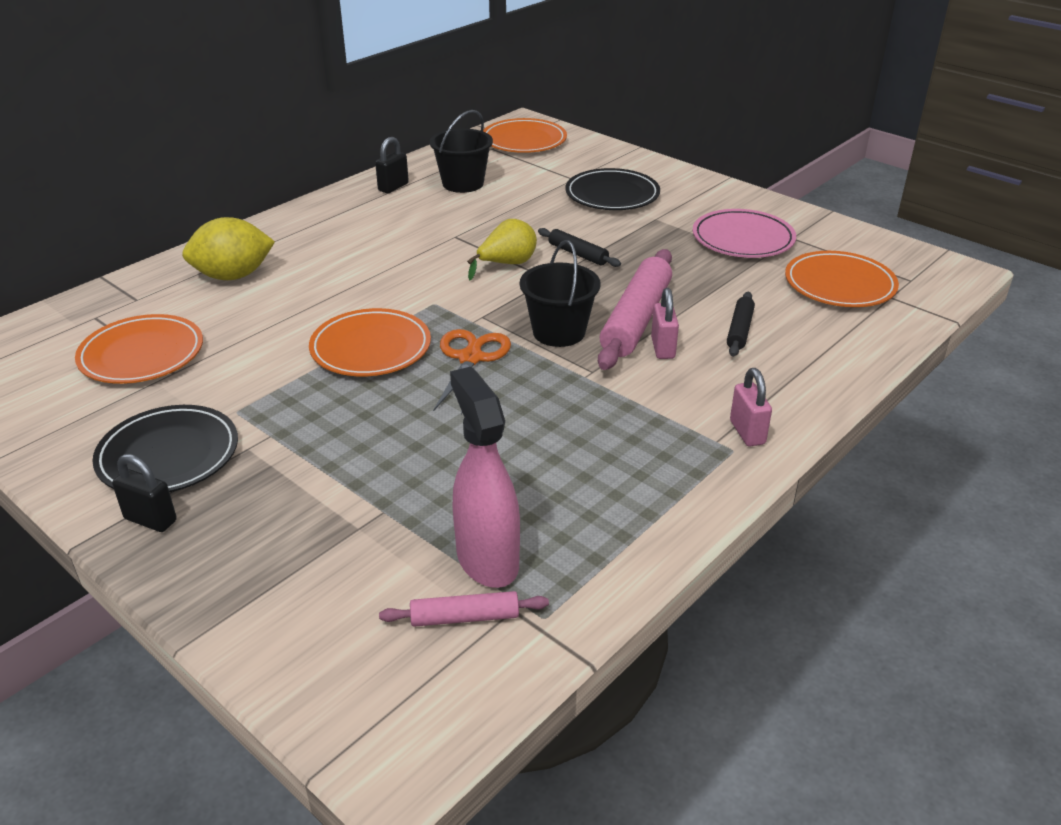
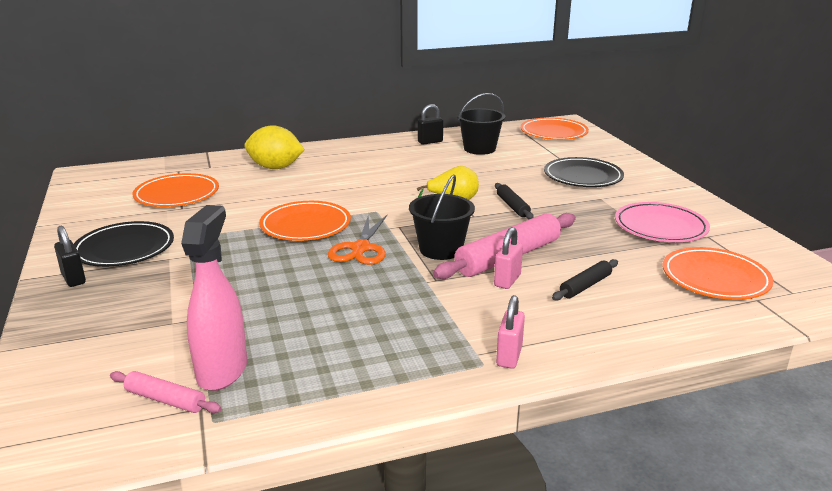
camera: 30 degrees right, 10 degrees down
(470, 358) = (361, 248): orange scissors -> orange scissors turned 150 degrees clockwise

